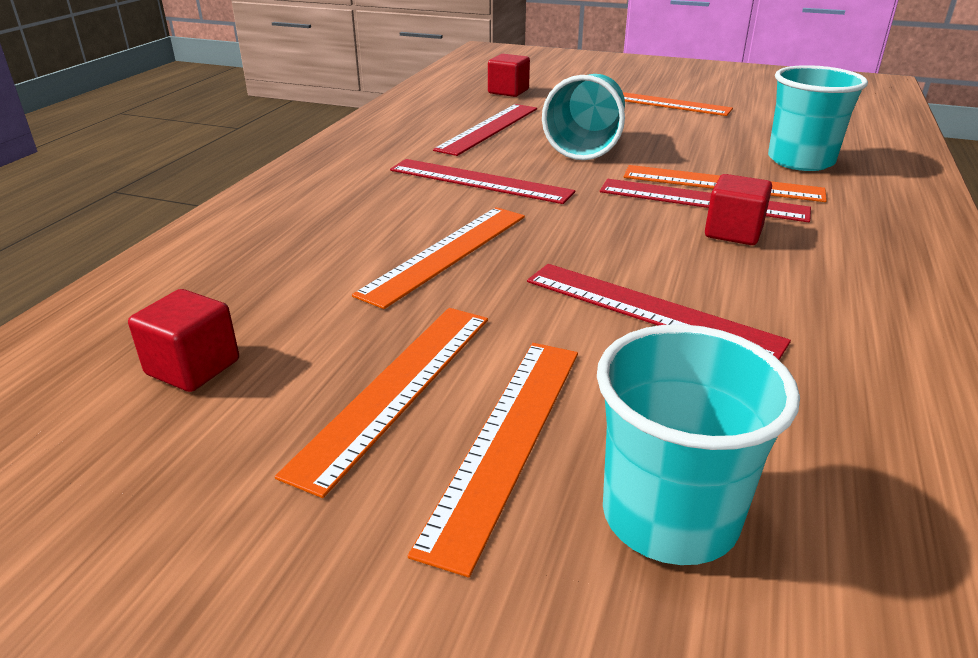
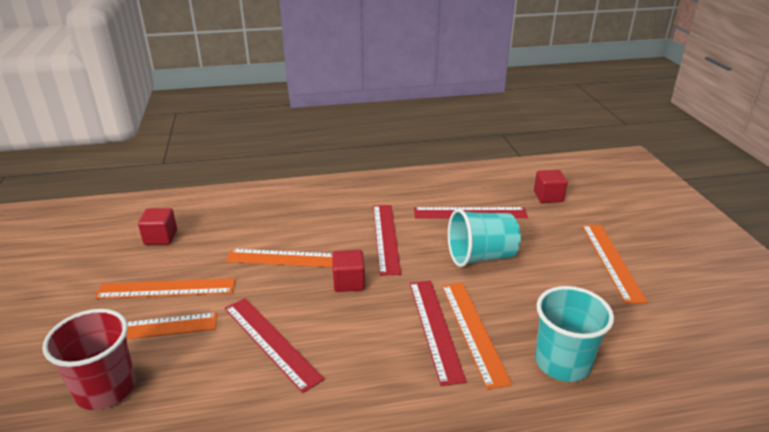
camera: 60 degrees right, 0 degrees up
(650, 310) = (271, 342): red ruler -> red ruler turned 45 degrees counterclockwise
(669, 516) = (106, 389): turquoise cup -> red cup
(733, 232) = (394, 352): red cube -> red cube (349, 282)

